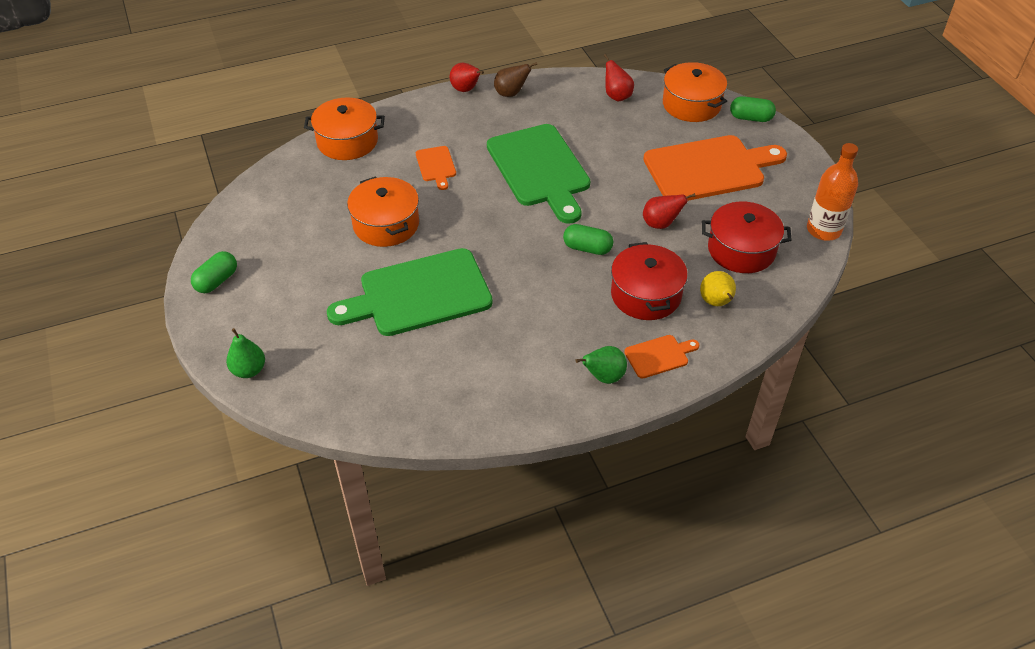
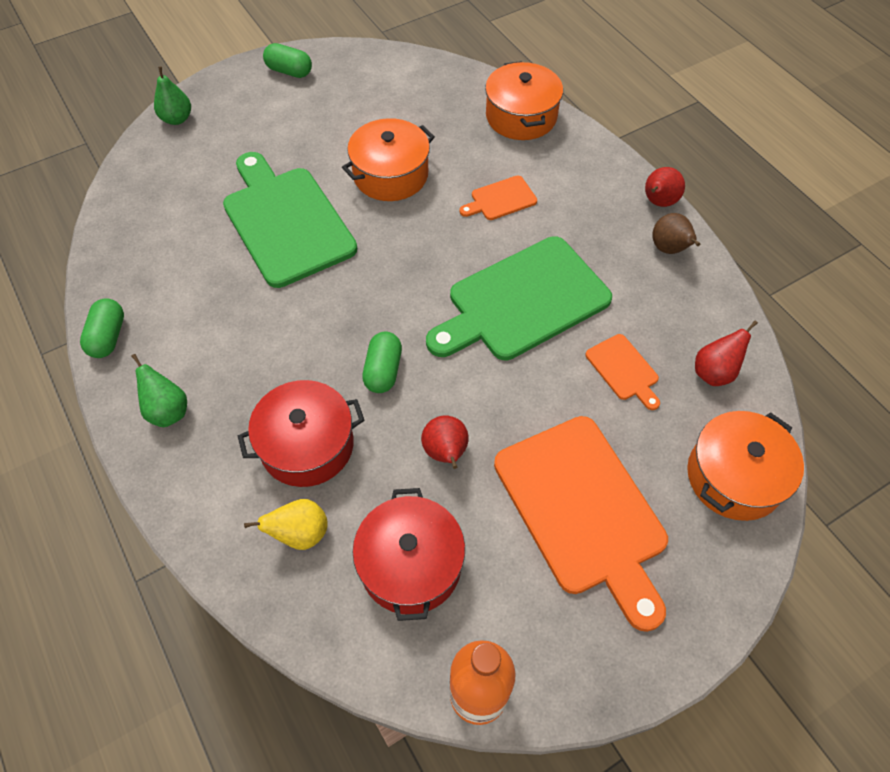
camera: 80 degrees right, 10 degrees up
(659, 356) = (202, 469): orange cutting board -> orange cutting board (624, 370)
(750, 118) = (734, 570): green capsule -> green capsule (108, 337)

